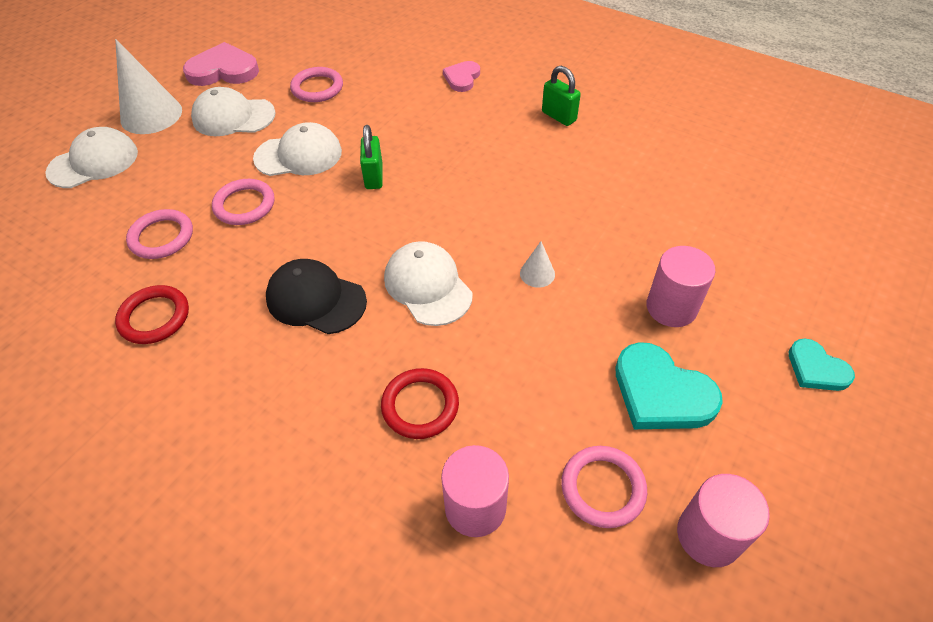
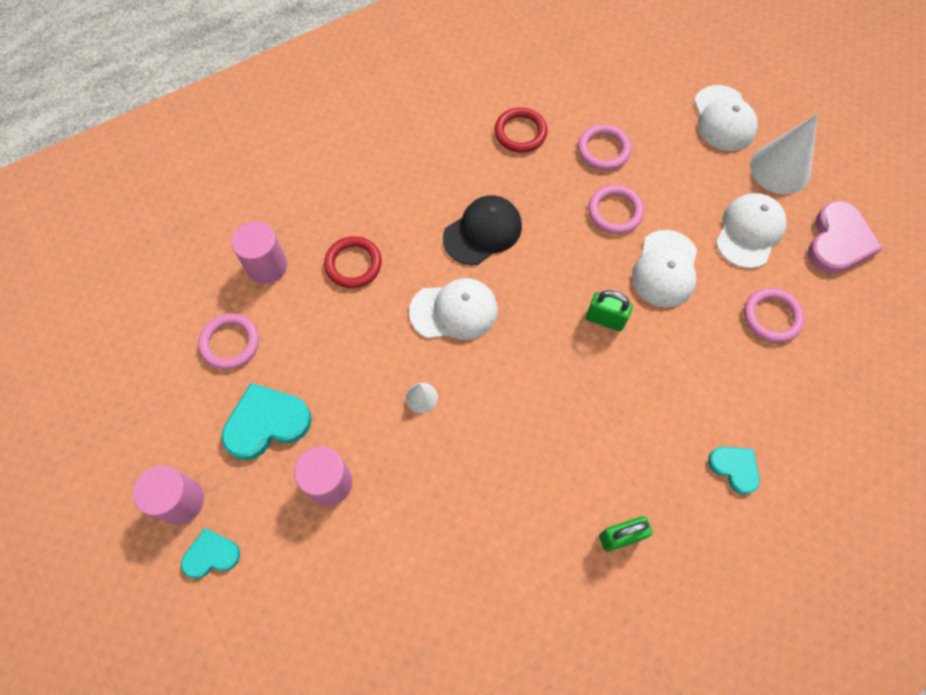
camera: 115 degrees right, 15 degrees up
(462, 78) = (734, 468): pink heart -> turquoise heart
(708, 535) = (163, 386): pink cylinder -> pink cylinder (181, 501)

